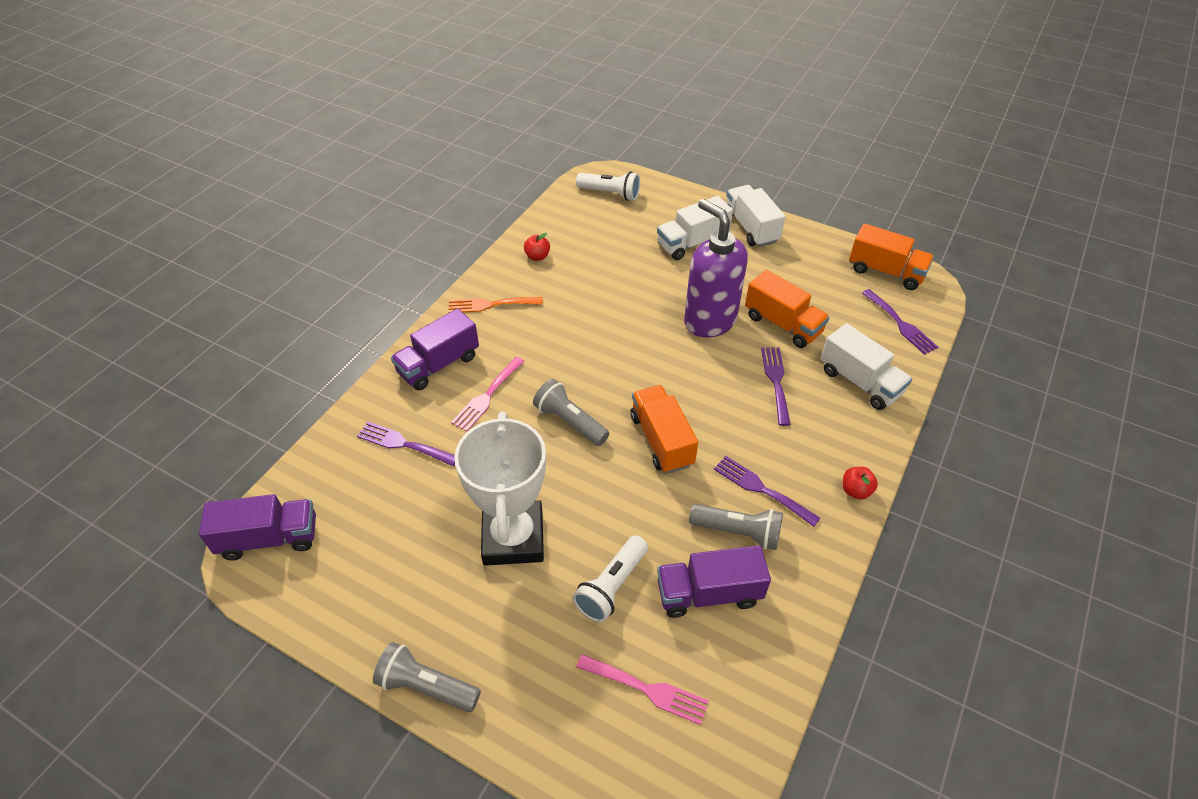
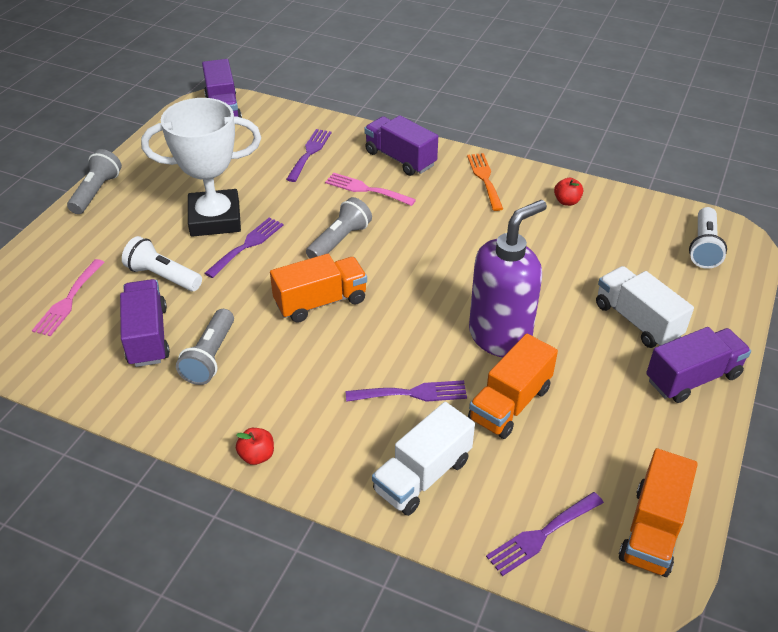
camera: 85 degrees right, 5 degrees down
(751, 228) = (692, 378): white truck -> purple truck
(761, 489) = (260, 375): purple fork -> purple fork (247, 245)

